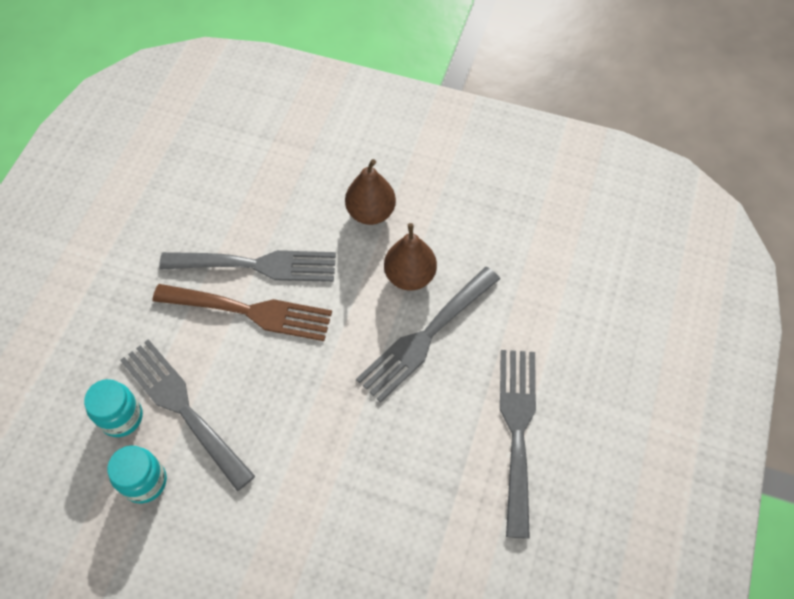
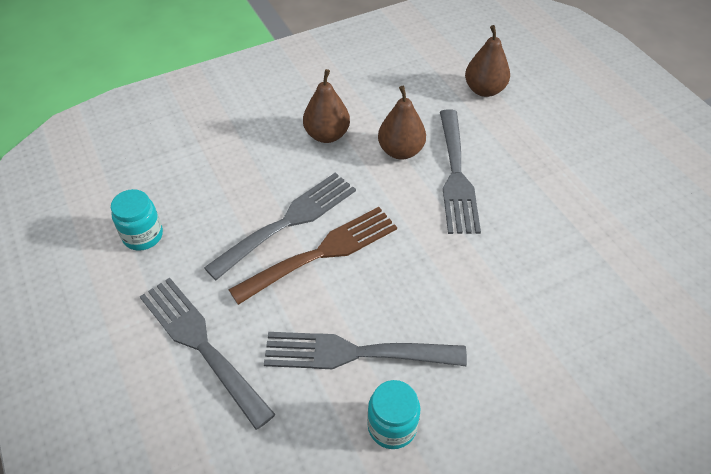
camera: 45 degrees left, 10 degrees down
(121, 417) = (315, 402): turquoise jar -> turquoise jar (143, 236)
(517, 430) = (574, 181): grey fork -> grey fork (201, 344)
(555, 277) = (484, 90): none -> brown pear

